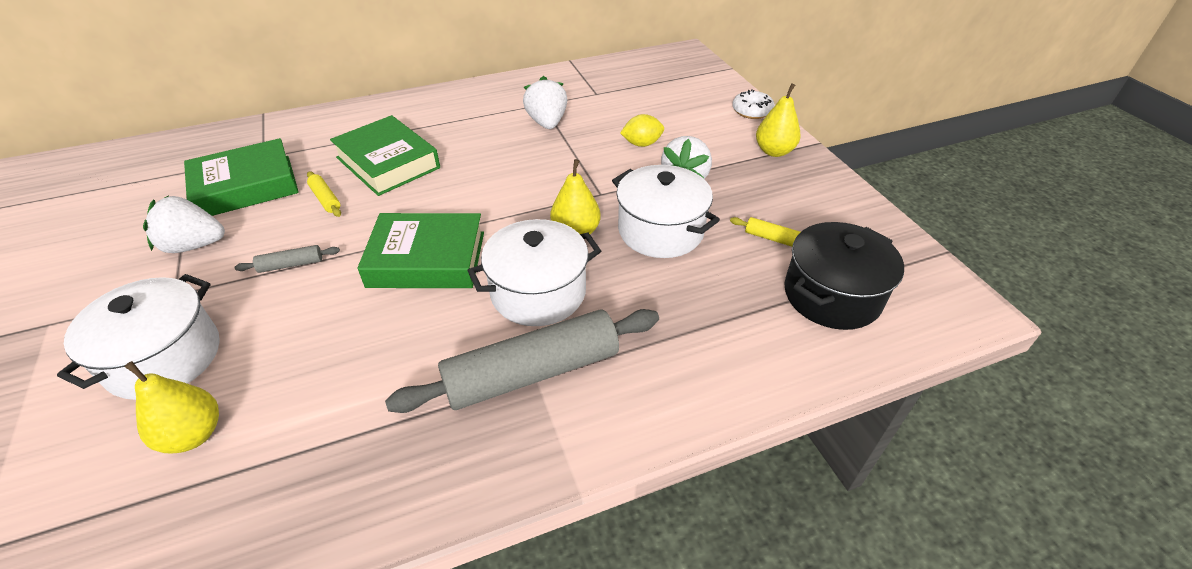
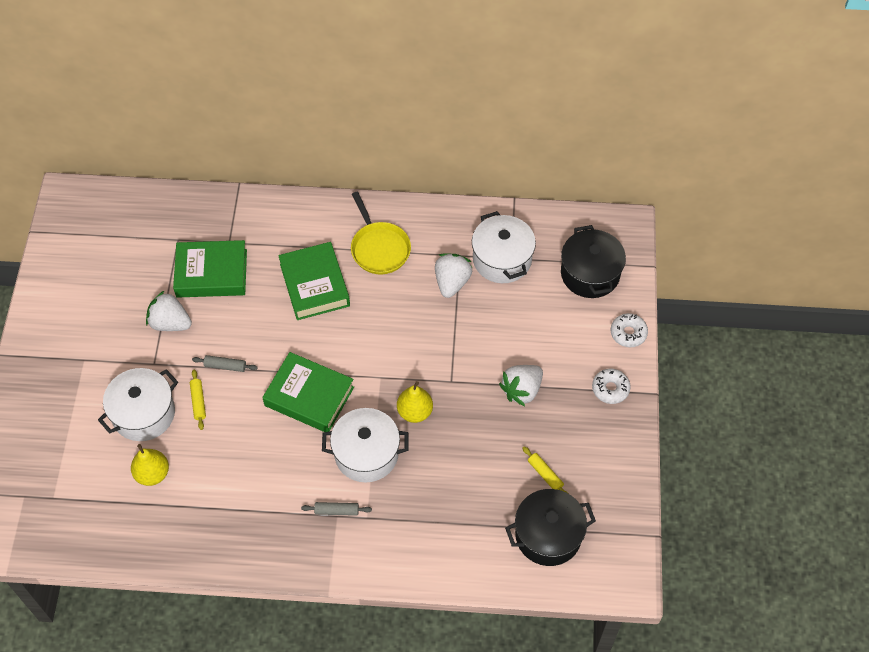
camera: 25 degrees right, 15 degrees up
(325, 199) = (261, 309): yellow rolling pin -> yellow rolling pin (198, 402)
(451, 119) = (379, 248): none -> yellow pan
(532, 372) = (336, 511): grey rolling pin -> grey rolling pin, size x0.42
(641, 144) = (512, 338): yellow lemon -> none
(660, 231) = (472, 434): white pot -> white pot (502, 259)
(680, 85) = (590, 274): none -> black pot
(774, 151) = (610, 389): yellow pear -> white donut

